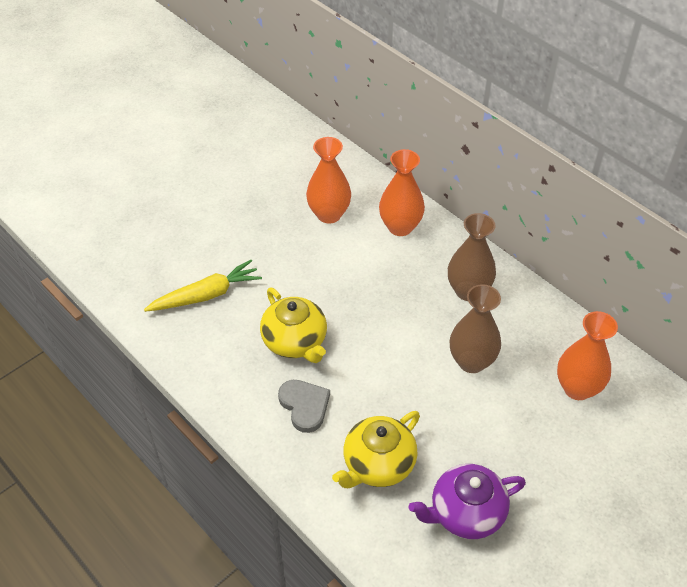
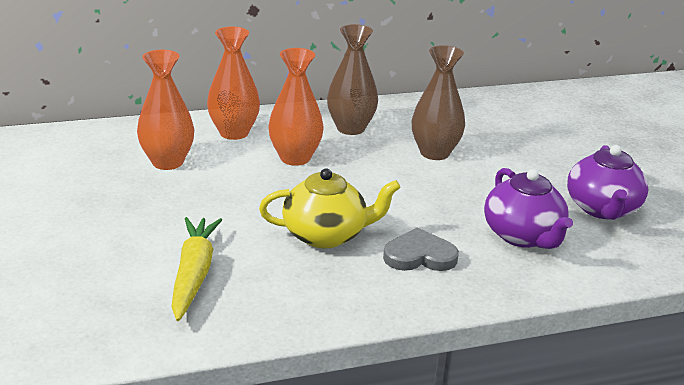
camera: 65 degrees left, 20 degrees down
(378, 464) = (523, 236): yellow teapot -> purple teapot
(577, 388) = (499, 120): orange vase -> orange vase (295, 158)

